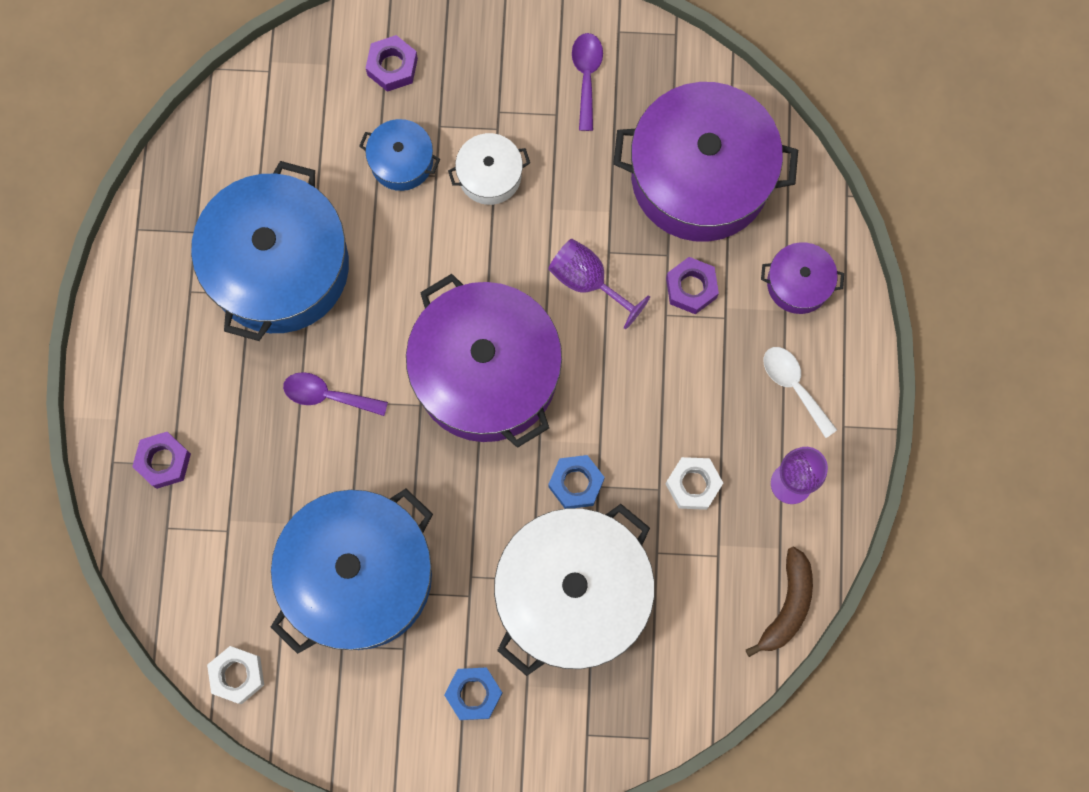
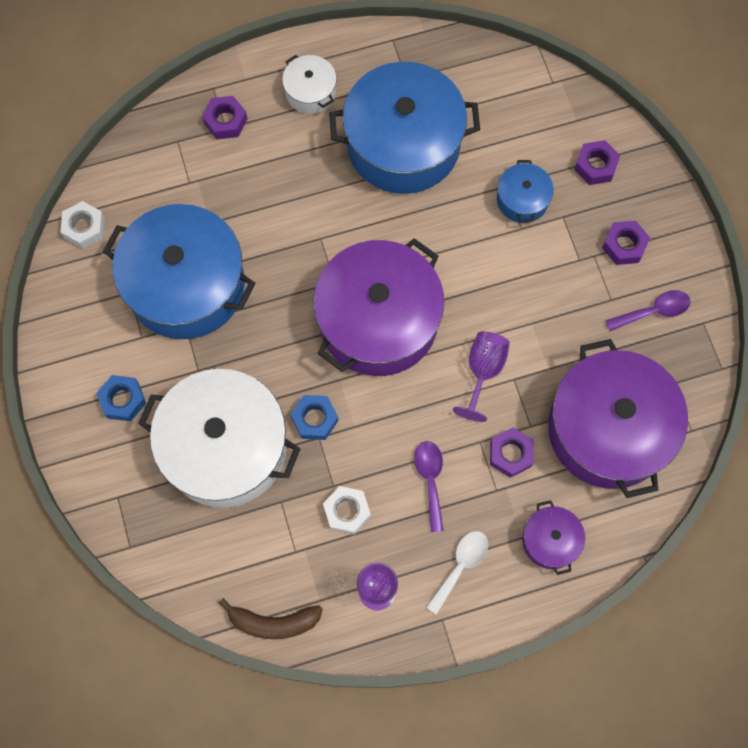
camera: 70 degrees right, 5 degrees down
(327, 395) = (317, 213): purple spoon -> purple spoon (430, 480)
(490, 175) = (539, 267): white pot -> white pot (310, 92)
(499, 75) = (624, 245): none -> purple nut

